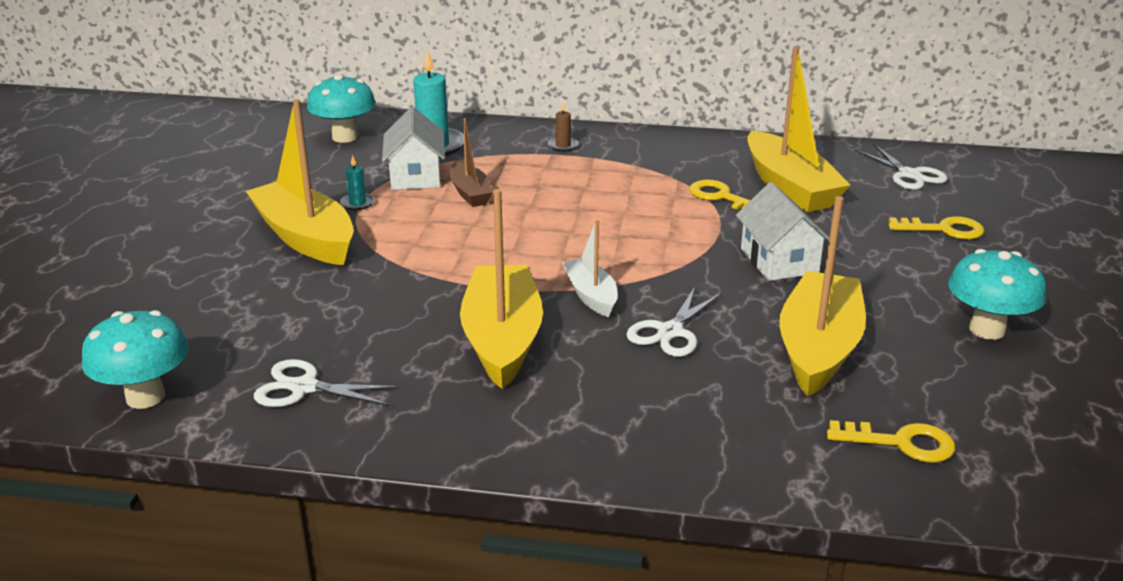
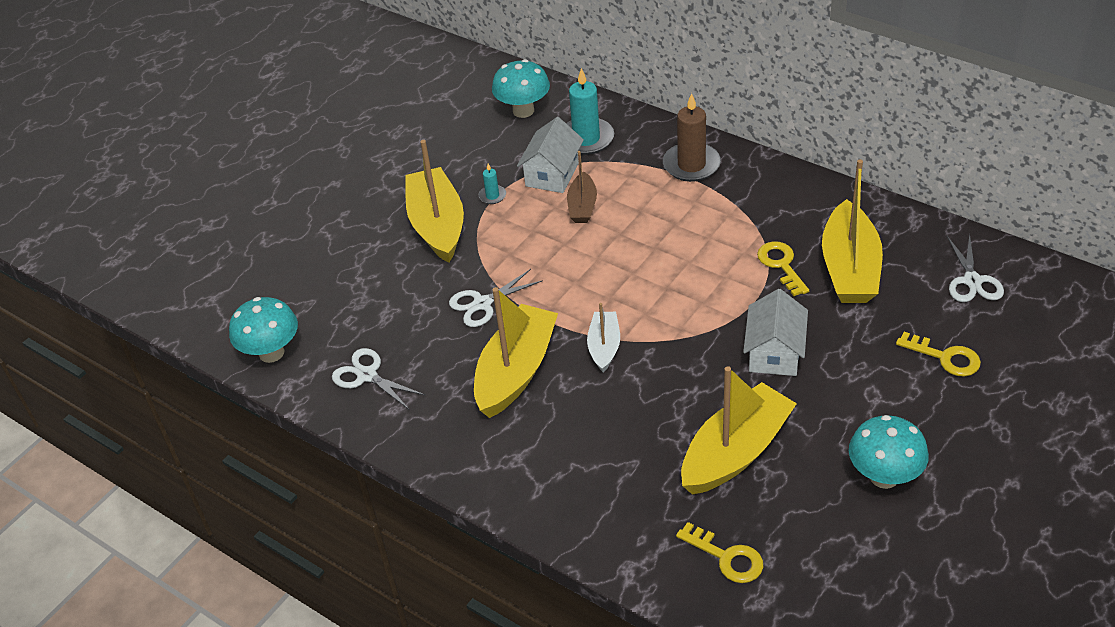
camera: 30 degrees right, 15 degrees up
(563, 146) = (691, 165): brown candle -> brown candle, size x2.09
(670, 332) = (637, 401): white scissors -> white scissors (482, 304)

